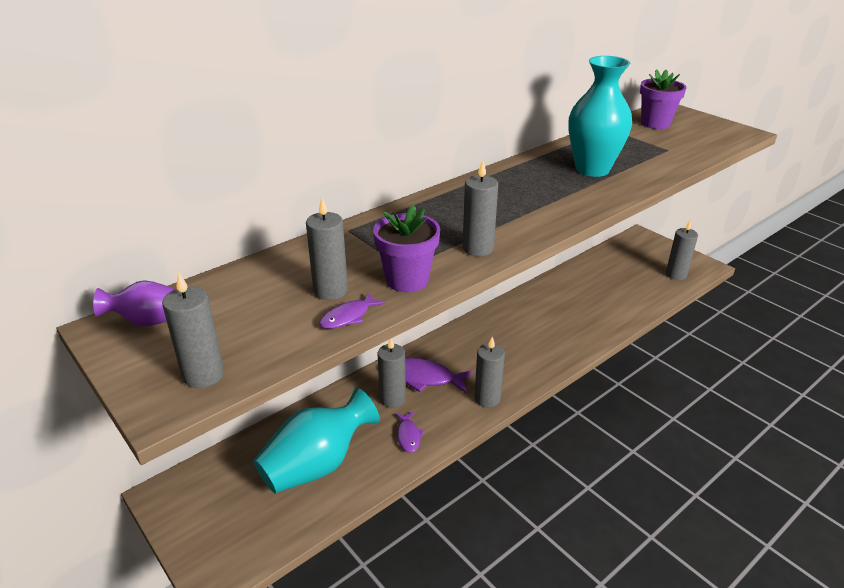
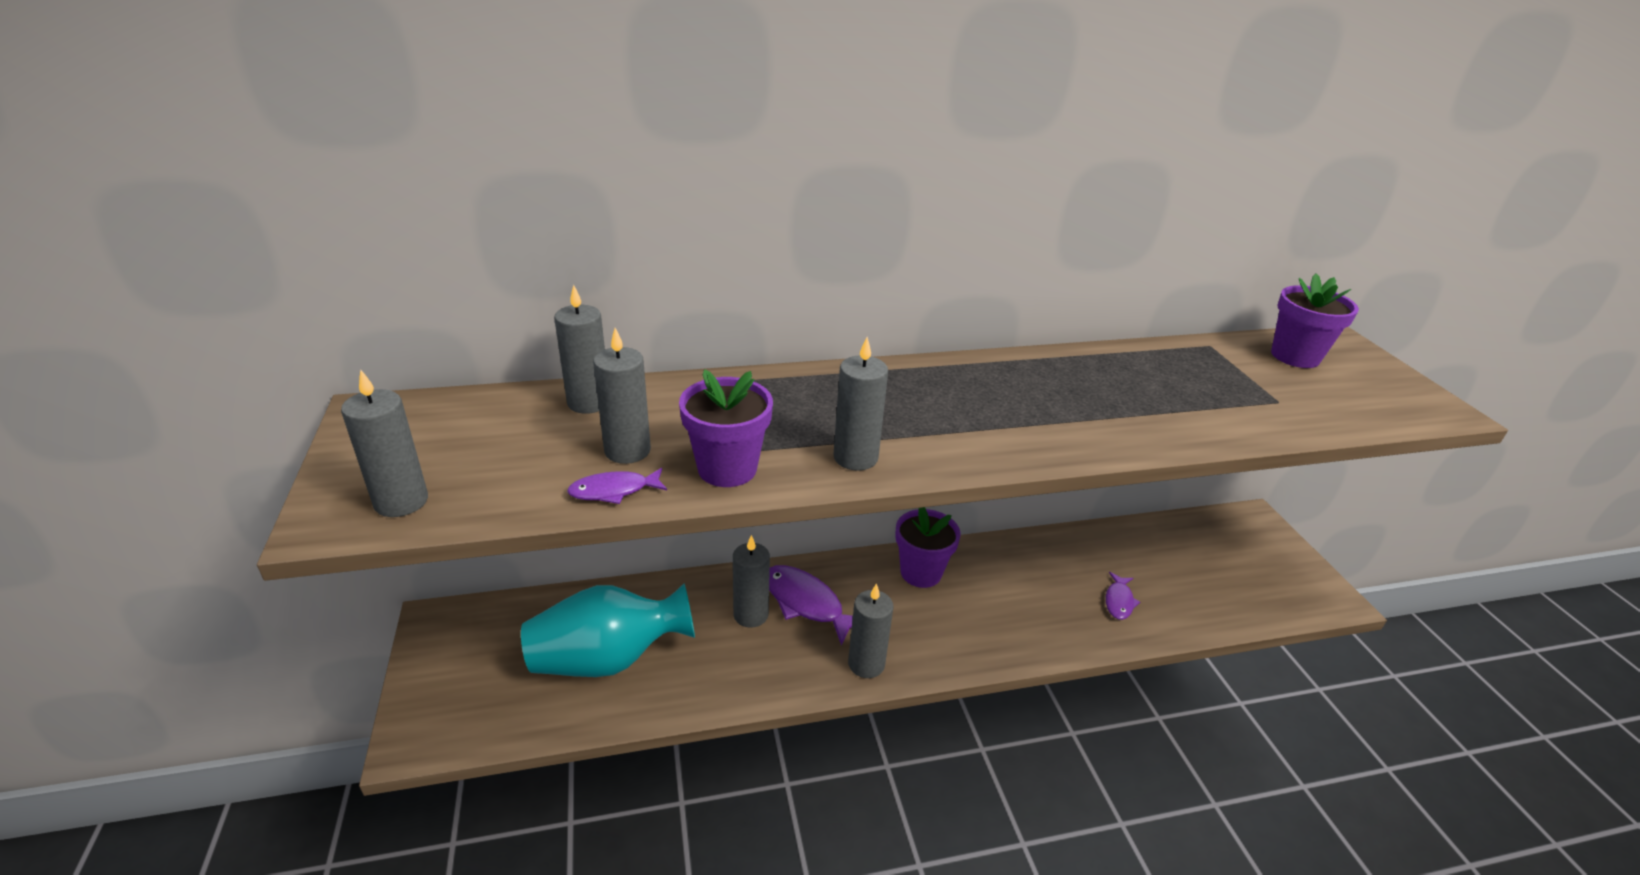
camera: 25 degrees right, 0 degrees up
(149, 321) = (416, 419): purple vase -> none
(408, 436) = (734, 670): purple fish -> purple fish (1119, 601)
(480, 333) = (921, 572): none -> purple flower pot
(592, 169) = (1126, 397): turquoise vase -> none
(676, 275) = (1273, 595): grey candle -> grey candle (589, 402)

